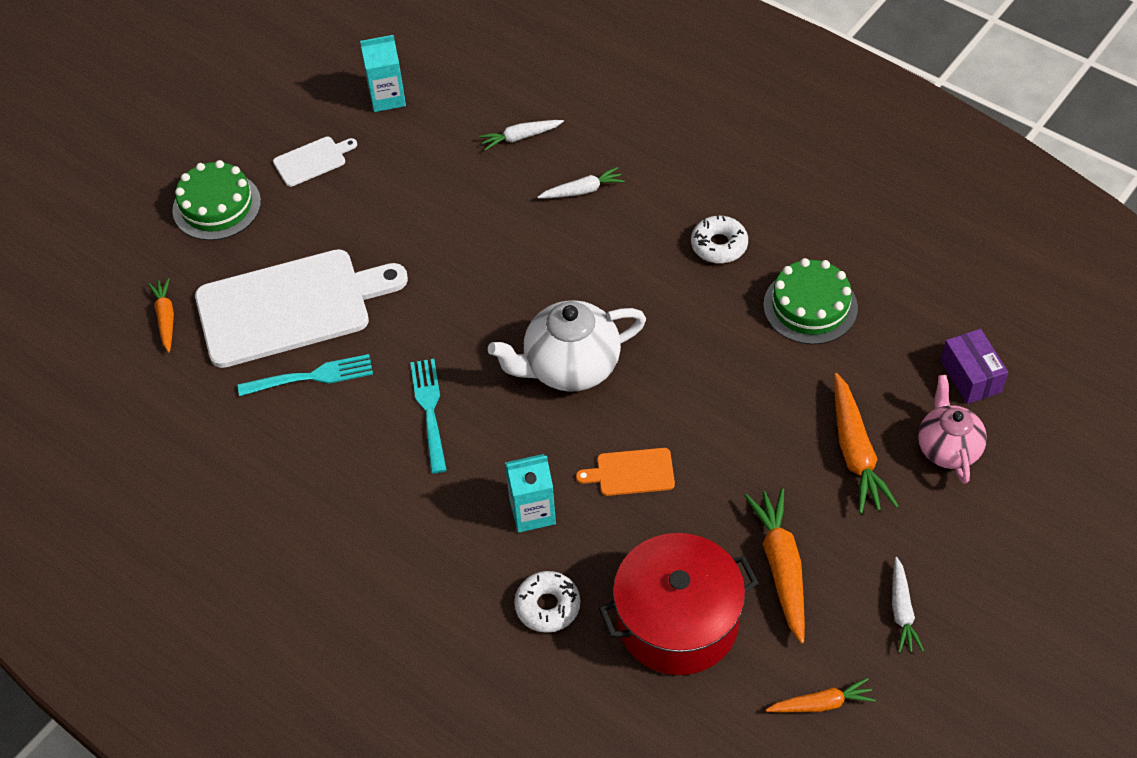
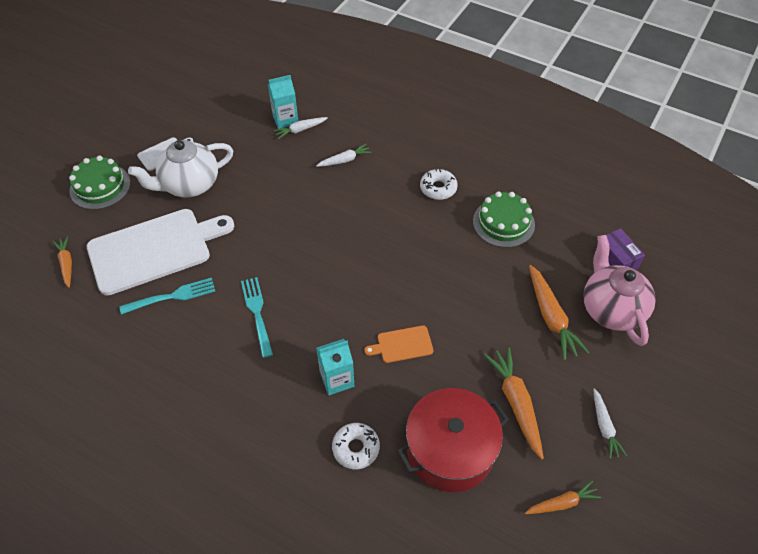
camera: 10 degrees left, 0 degrees up
(387, 98) = (211, 111): turquoise carton -> turquoise carton (285, 119)
(570, 367) = (351, 275): white teapot -> white teapot (190, 185)
(948, 448) = (611, 309): pink teapot -> pink teapot, size x1.50

